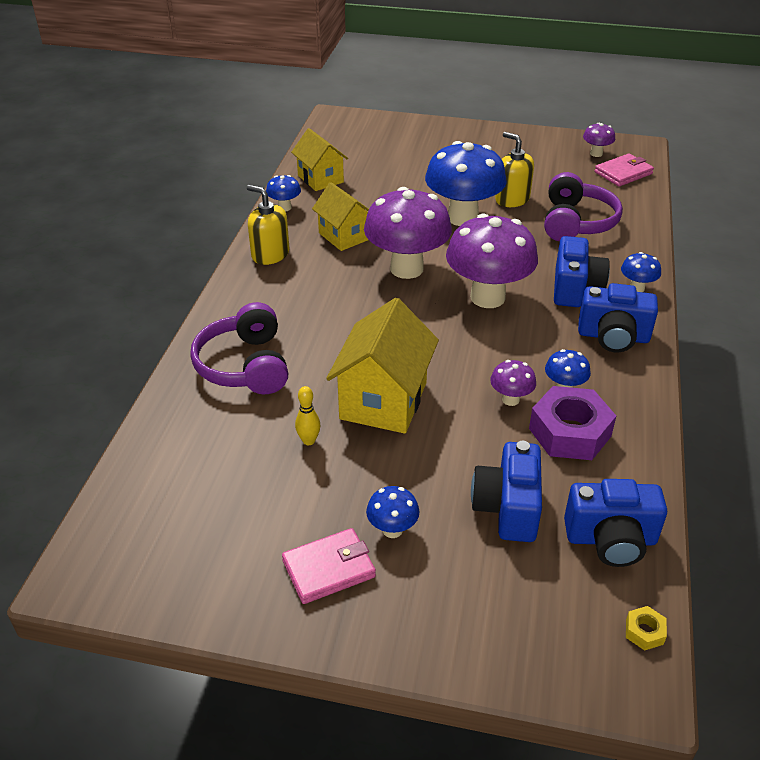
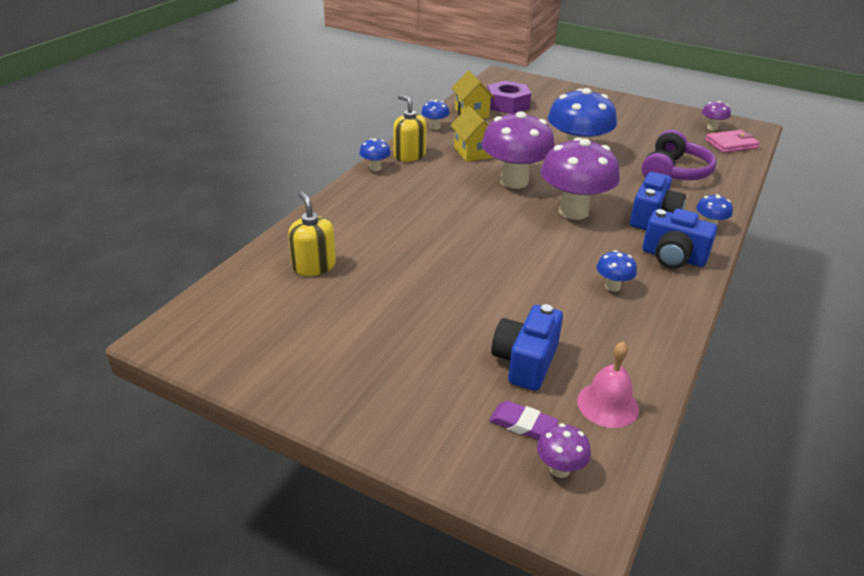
camera: 15 degrees right, 5 degrees down
(245, 365) = (356, 224): purple headphones -> none
(309, 441) = (382, 282): yellow bowling pin -> none
(329, 568) = (357, 373): pink wallet -> none
(383, 400) = (454, 267): yellow house -> none
(392, 530) = (421, 357): blue mushroom -> blue mushroom (375, 168)
(510, 399) = (562, 285): purple mushroom -> purple mushroom (559, 469)
(512, 199) = (624, 148): yellow soap dispenser -> yellow soap dispenser (314, 266)
(533, 586) = (522, 424): none -> purple eraser
(569, 432) = (604, 319): purple nut -> purple nut (507, 104)
(611, 539) = (607, 404): blue camera -> pink bell
(644, 632) = (609, 481): yellow nut -> none

